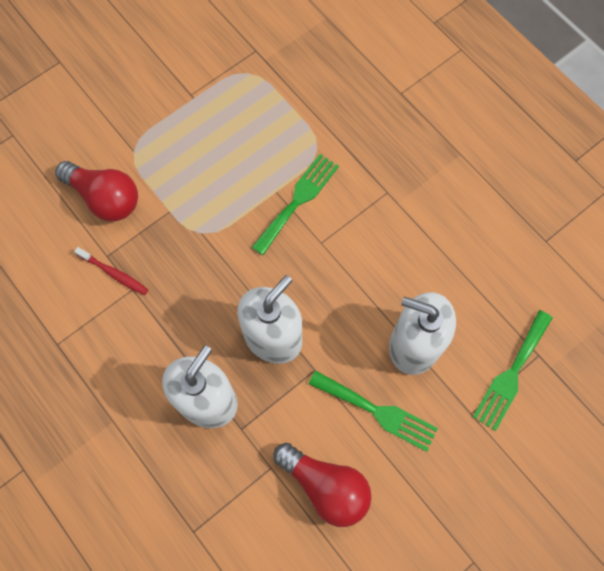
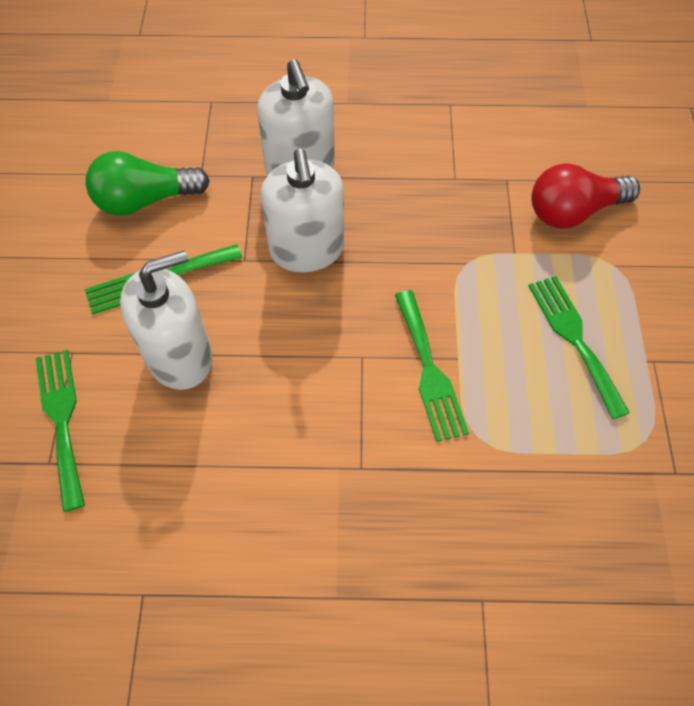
camera: 130 degrees right, 10 degrees down
(114, 274) = (483, 174): red toothbrush -> none
(209, 140) = (574, 338): none -> green fork
(325, 486) = (145, 200): red light bulb -> green light bulb

